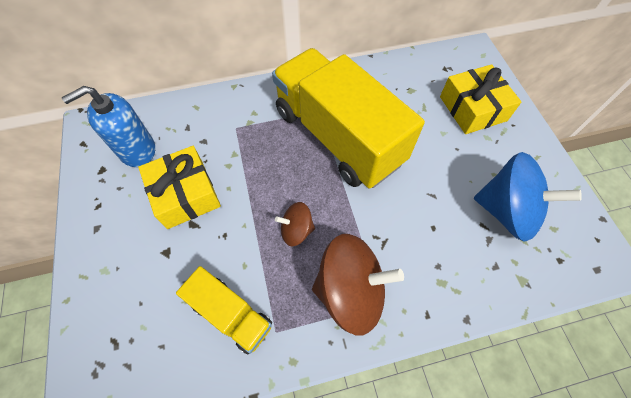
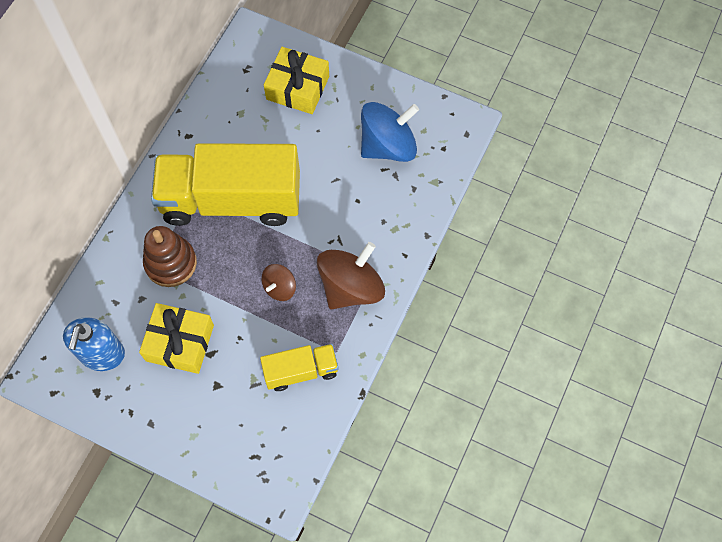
camera: 50 degrees left, 5 degrees up
(249, 137) = (171, 263): none -> brown stacking toy

